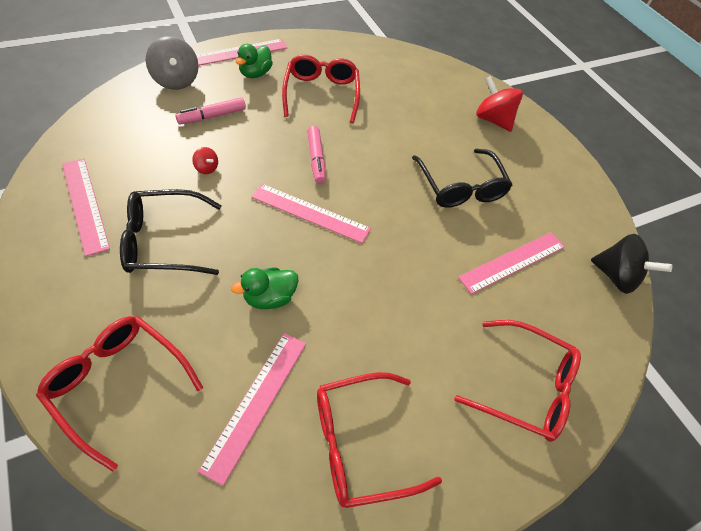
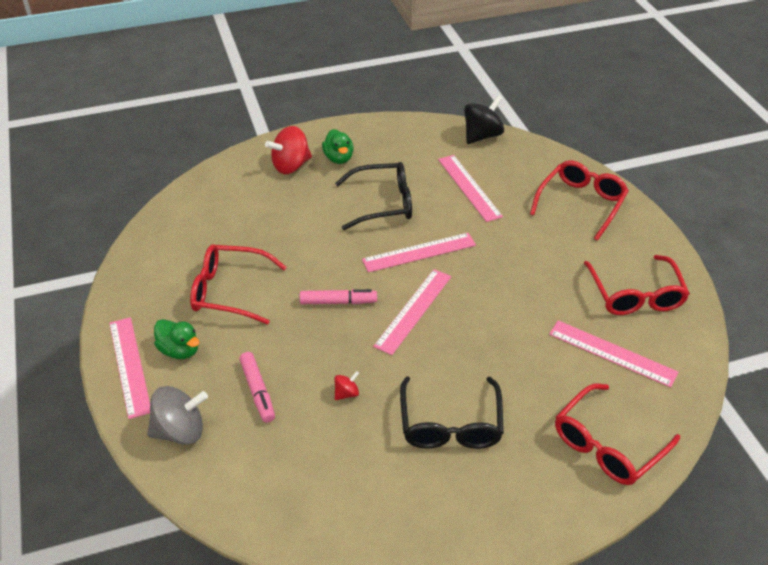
camera: 75 degrees left, 10 degrees down
(84, 204) = (398, 501): pink ruler -> pink ruler (419, 252)
(269, 297) = (513, 343): green duck -> green duck (338, 158)

